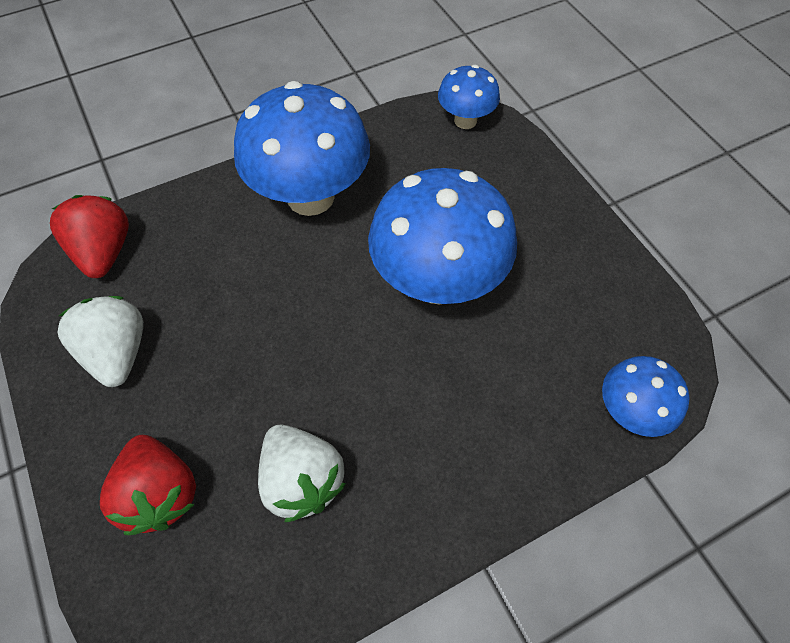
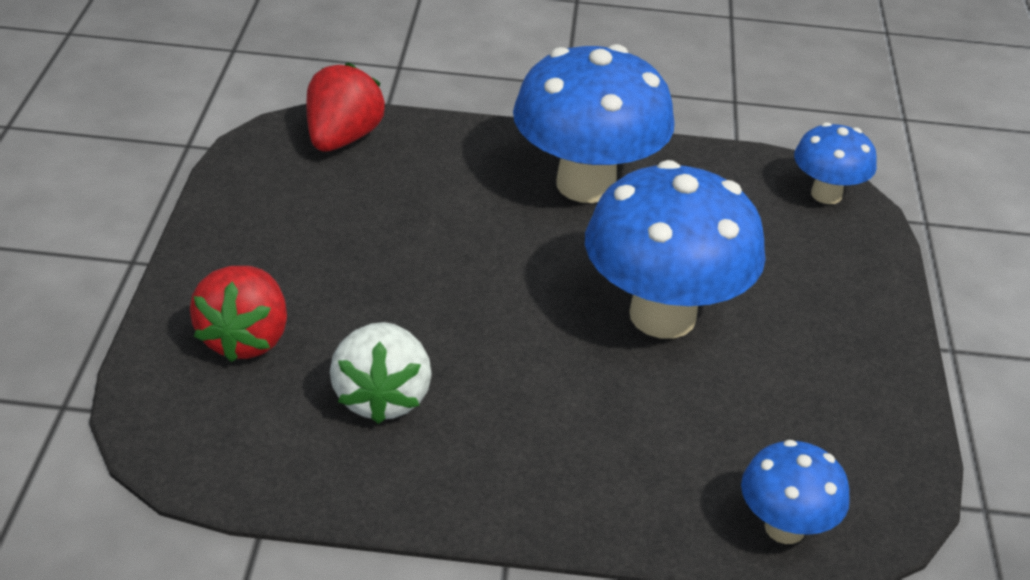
camera: 30 degrees right, 20 degrees down
(118, 353) = (292, 219): white strawberry -> none

